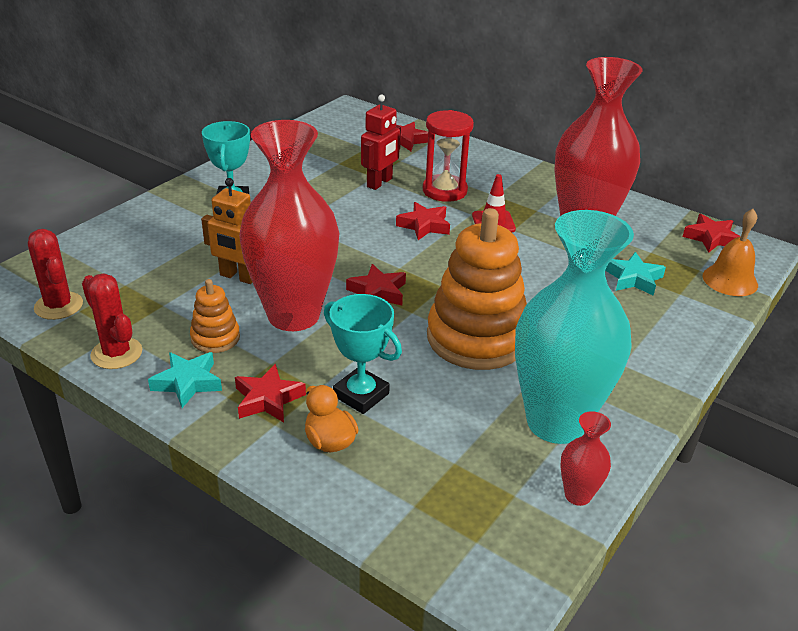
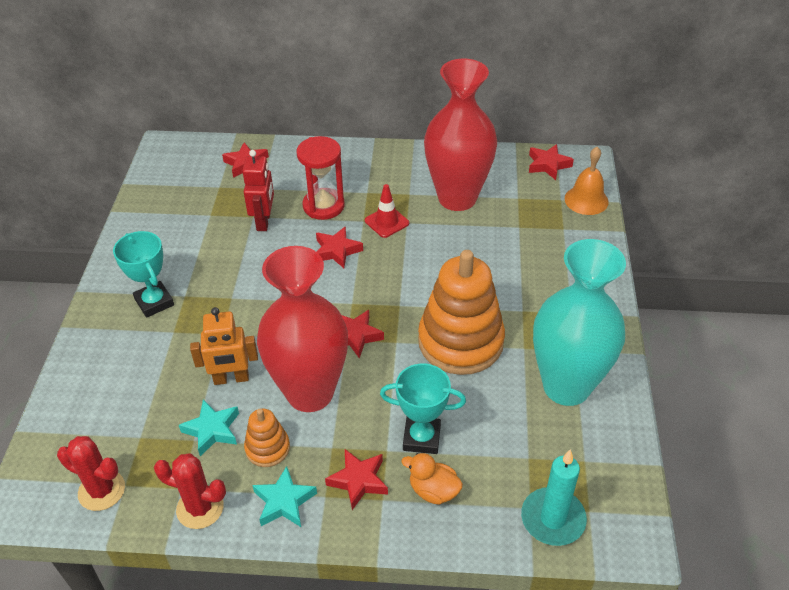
camera: 30 degrees left, 10 degrees up
(429, 527) = (553, 519): none -> turquoise candle
(577, 495) = (621, 437): red vase -> none
(633, 278) = (524, 230): turquoise star -> turquoise star (212, 430)

